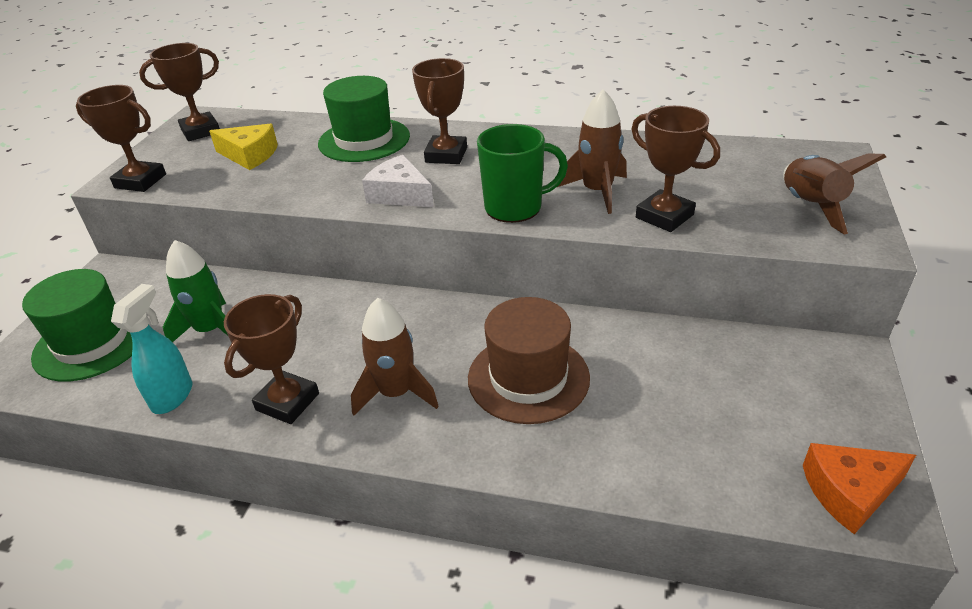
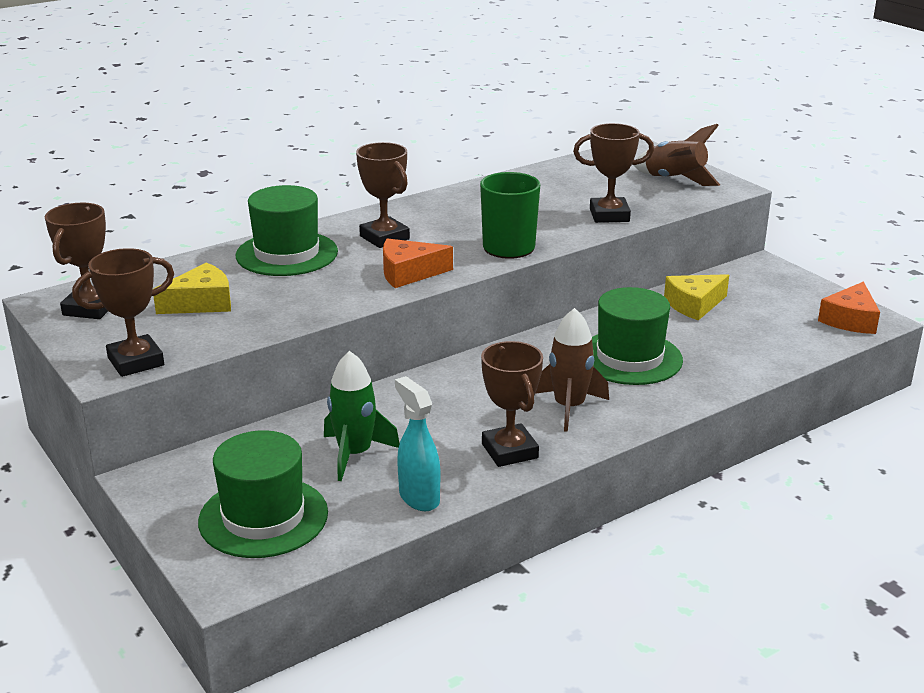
camera: 50 degrees left, 10 degrees down
(400, 194) = (408, 273): white cheese -> orange cheese
(528, 378) = (629, 358): brown hat -> green hat
(597, 192) = (542, 218): brown rocket -> none
(689, 359) = (694, 305): none -> yellow cheese

